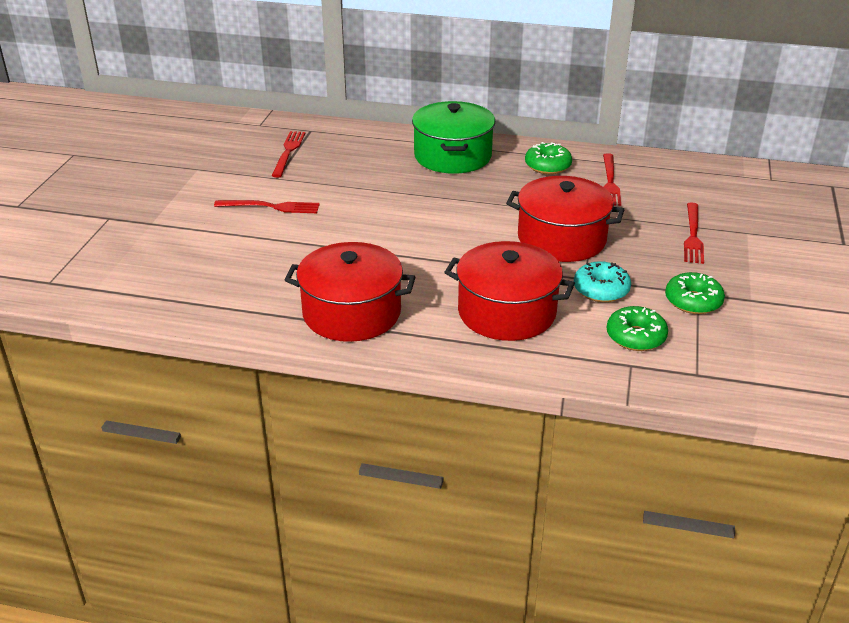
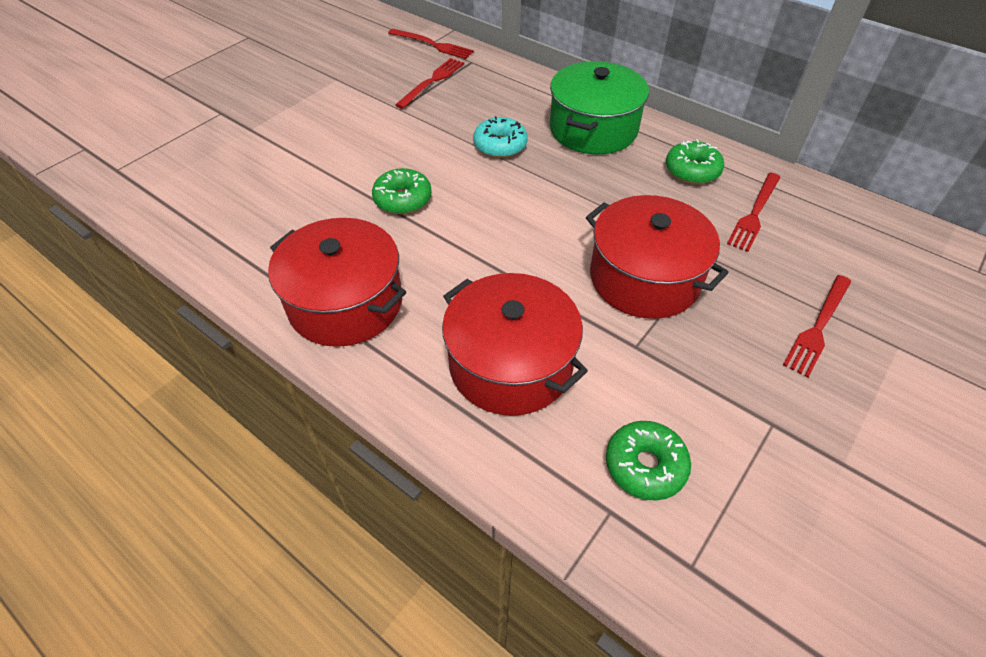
camera: 25 degrees right, 15 degrees up
(270, 207) = (368, 141): red fork -> red fork (432, 44)
(601, 290) = (646, 372): turquoise donut -> turquoise donut (500, 145)
(693, 301) = (757, 435): green donut -> green donut (403, 199)

